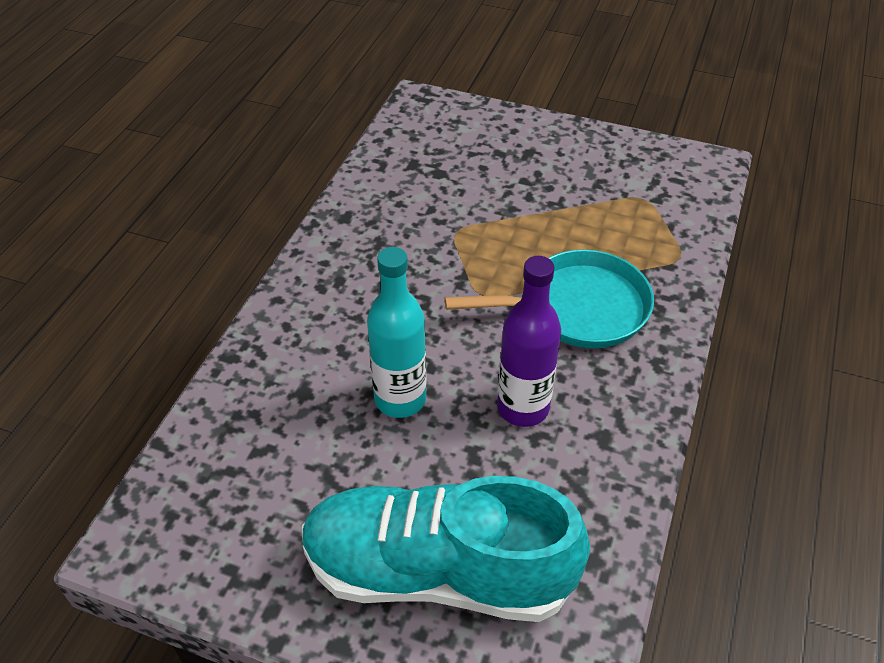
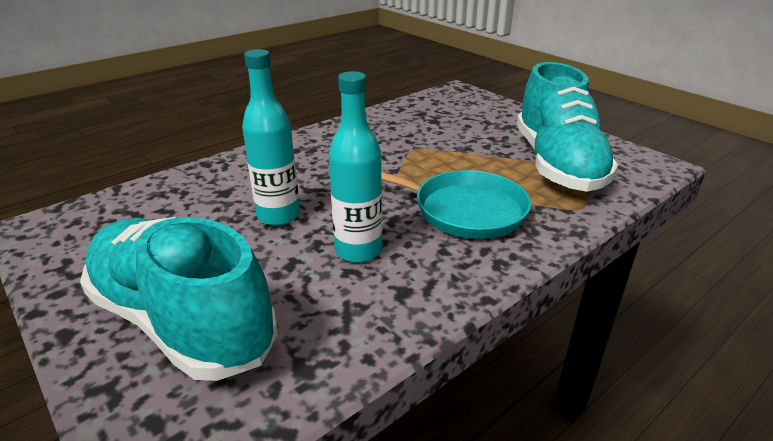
camera: 30 degrees right, 15 degrees down
(523, 408) = (358, 250): purple bottle -> turquoise bottle
(618, 200) = (557, 164): none -> turquoise shoe

